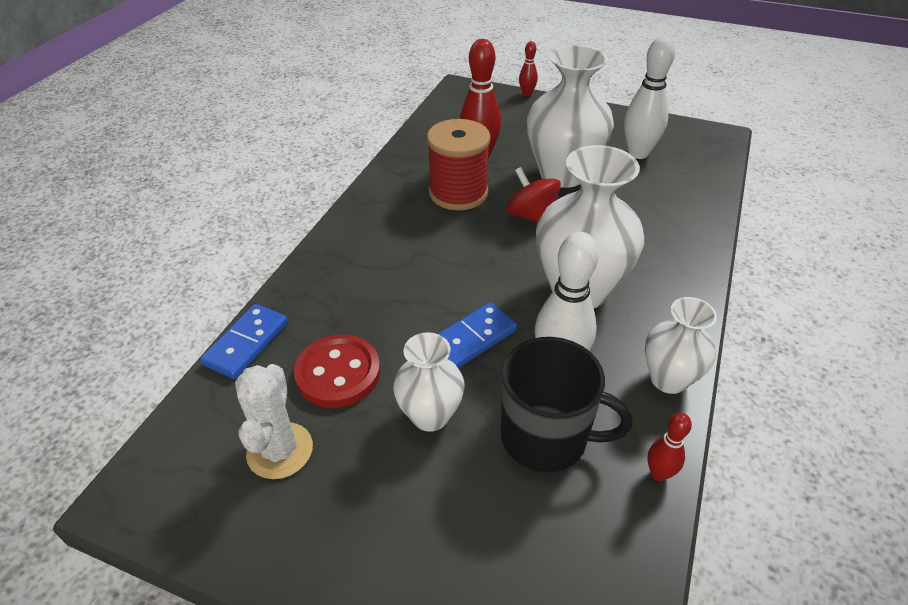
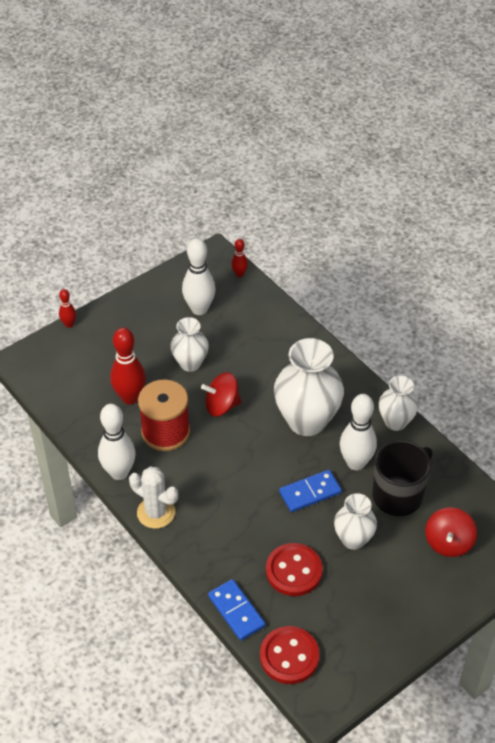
camera: 60 degrees left, 5 degrees up
(197, 425) = (289, 656): none -> red button
(280, 450) = (334, 619): white cactus -> white cactus (156, 512)
(381, 184) = (119, 473): none -> white bowling pin
(472, 338) = (310, 492): blue domino -> blue domino turned 75 degrees clockwise
(510, 546) = (448, 542): none -> red spinning top
(562, 174) = (190, 363): white vase -> white vase, size x0.57
(659, 474) = (446, 462): red bowling pin -> red bowling pin (239, 274)

